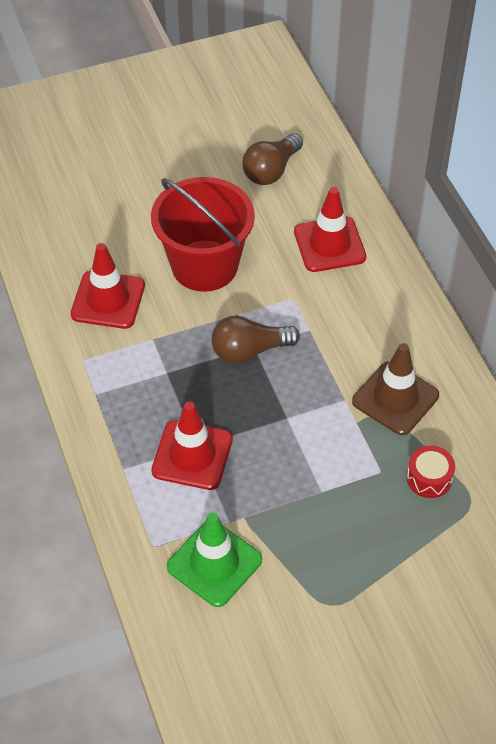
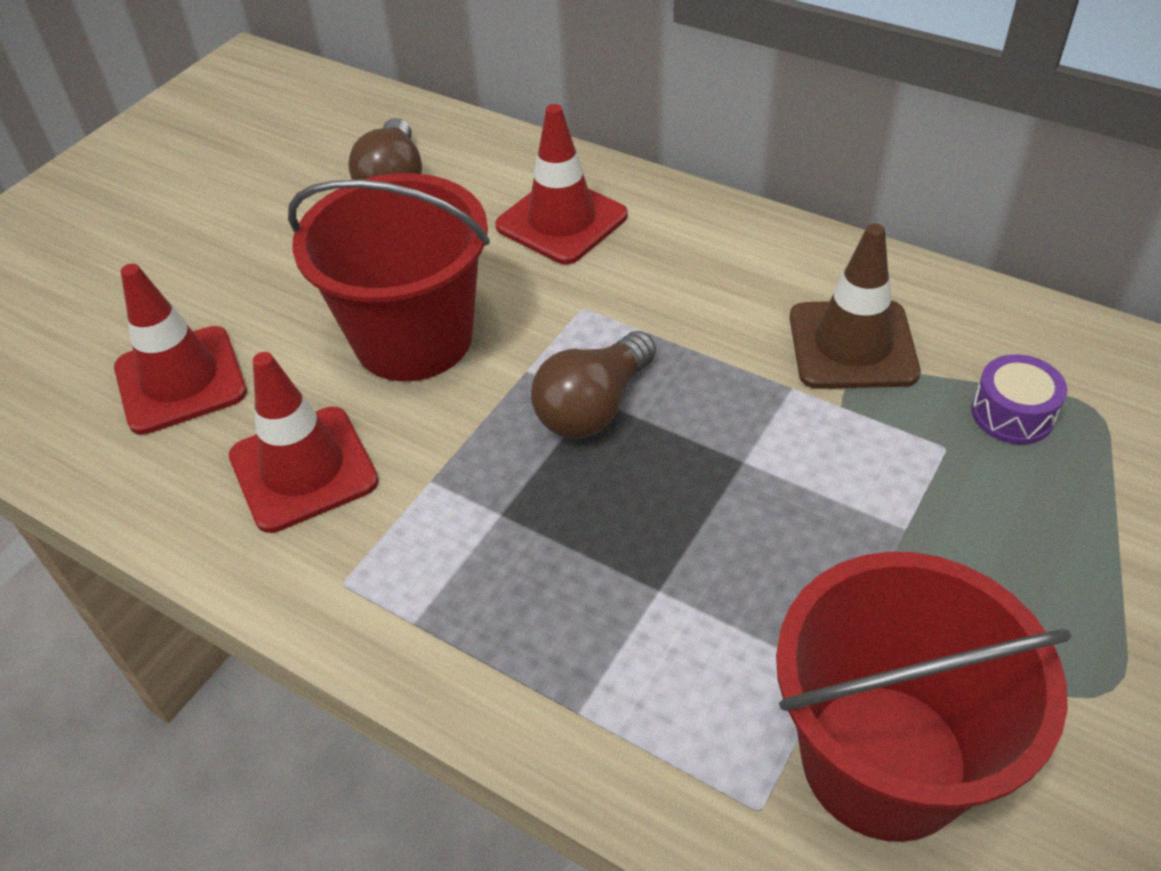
camera: 35 degrees left, 5 degrees down
(192, 455) = (666, 610): red traffic cone -> red traffic cone (180, 380)
(214, 563) = (884, 760): green traffic cone -> red bucket
(429, 478) = (1012, 414): red drum -> purple drum

